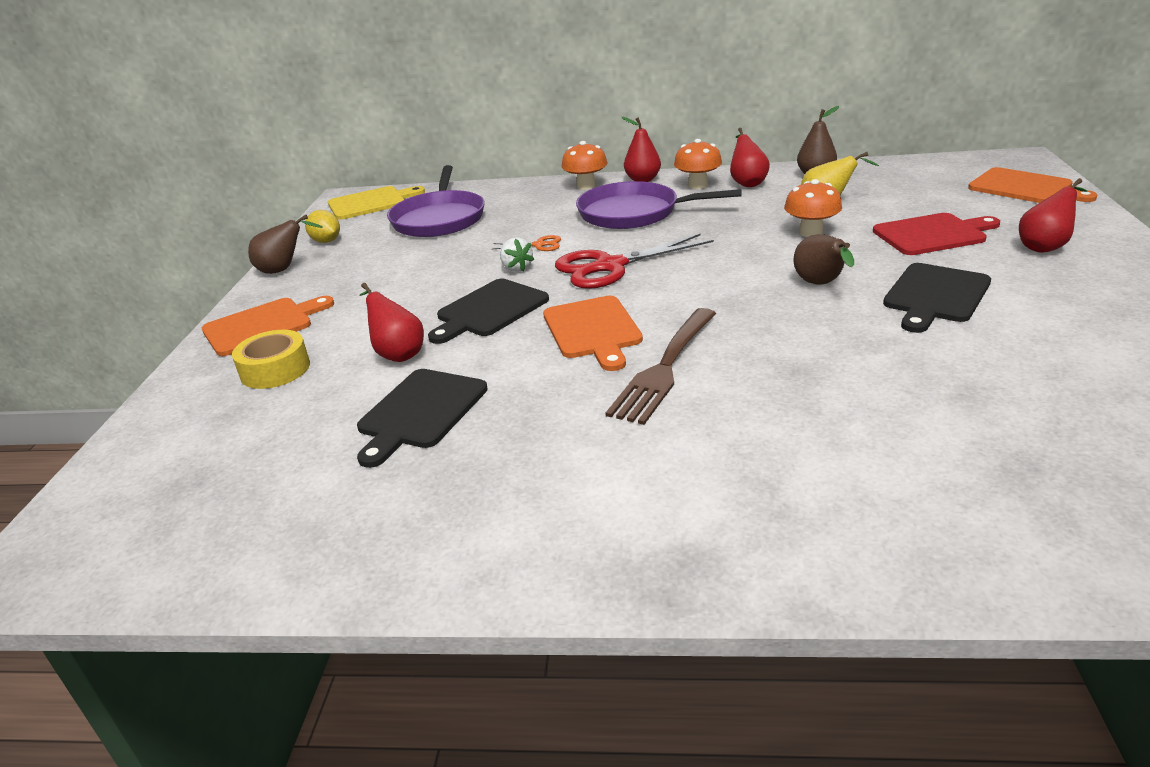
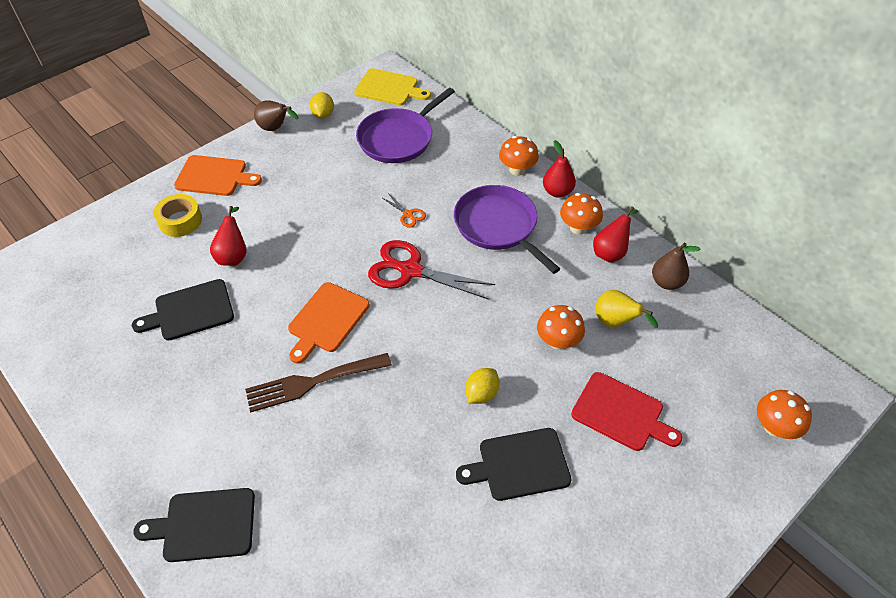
camera: 40 degrees right, 20 degrees up
(489, 310) = (309, 256): black cutting board -> black cutting board (204, 525)
(516, 268) = (368, 228): white strawberry -> none
(821, 284) = (481, 394): brown pear -> yellow lemon
(1024, 187) = (774, 427): orange cutting board -> orange mushroom
(1045, 247) = (662, 492): red pear -> none

